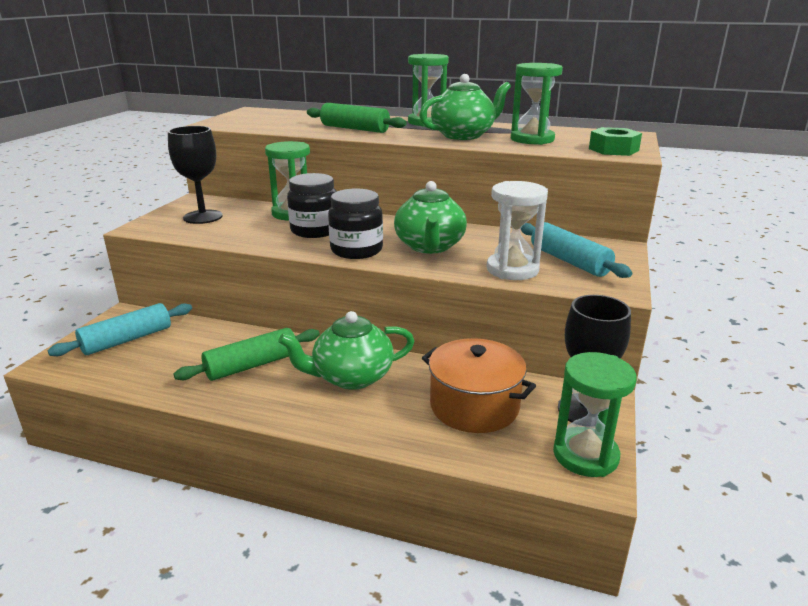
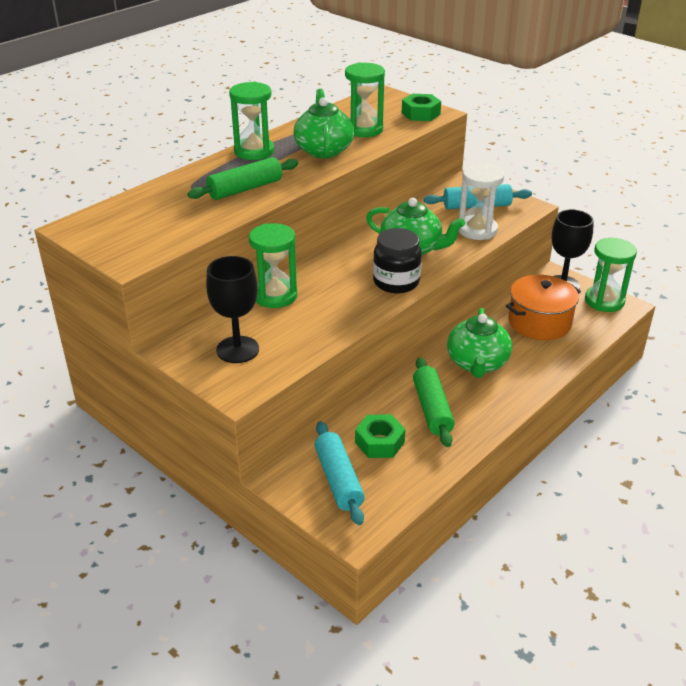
camera: 65 degrees left, 10 degrees up
(187, 348) = (379, 442): none -> green nut
(314, 230) = (333, 293): black jar -> none

